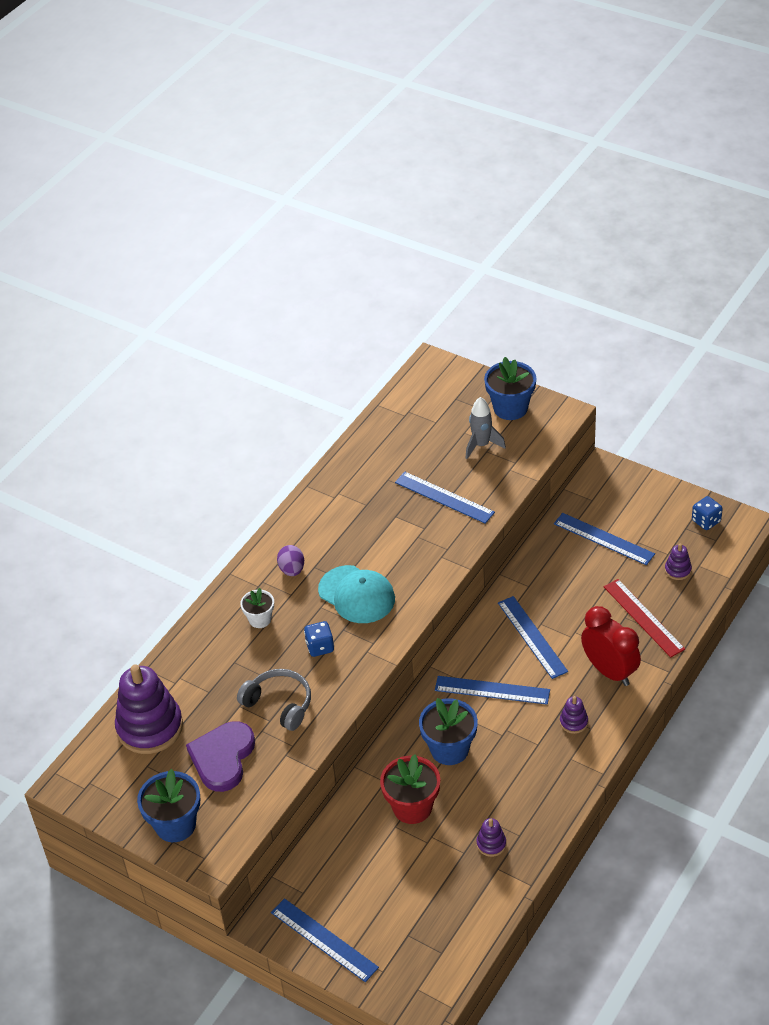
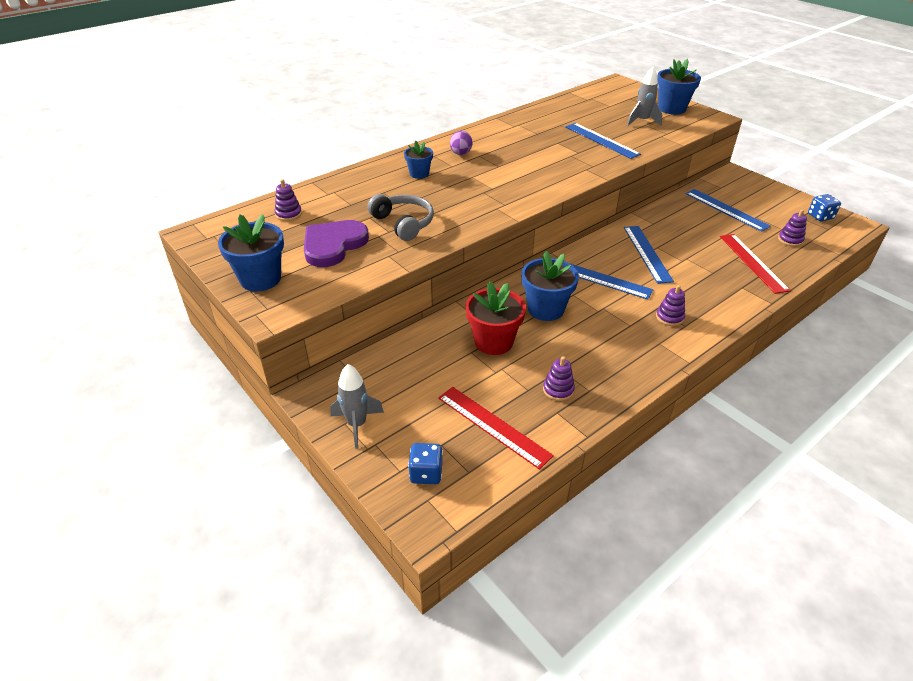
camera: 15 degrees right, 5 degrees down
(150, 727) = (288, 214): purple stacking toy -> purple stacking toy, size x0.44
(260, 619) = (419, 174): white flower pot -> blue flower pot
(320, 647) = (458, 198): blue dice -> blue dice (426, 473)
(324, 940) = (357, 424): blue ruler -> grey rocket
(356, 595) = (505, 176): turquoise cap -> none
(446, 901) = (493, 426): none -> red ruler
(609, 671) = (713, 290): red clock -> none

